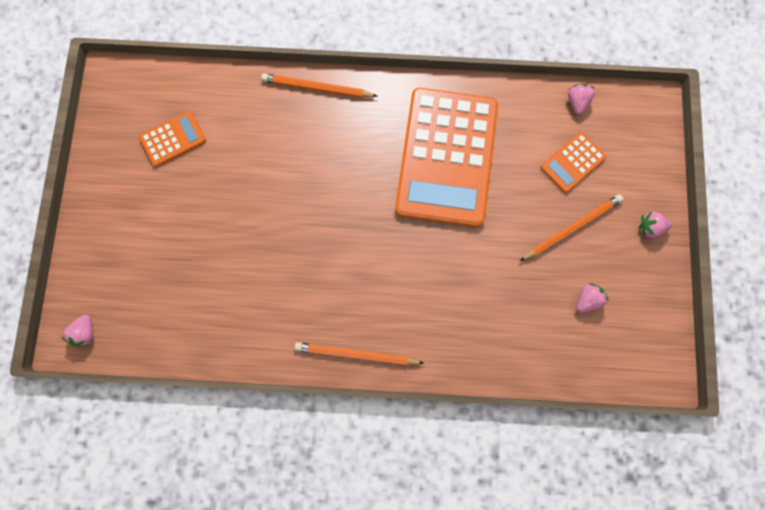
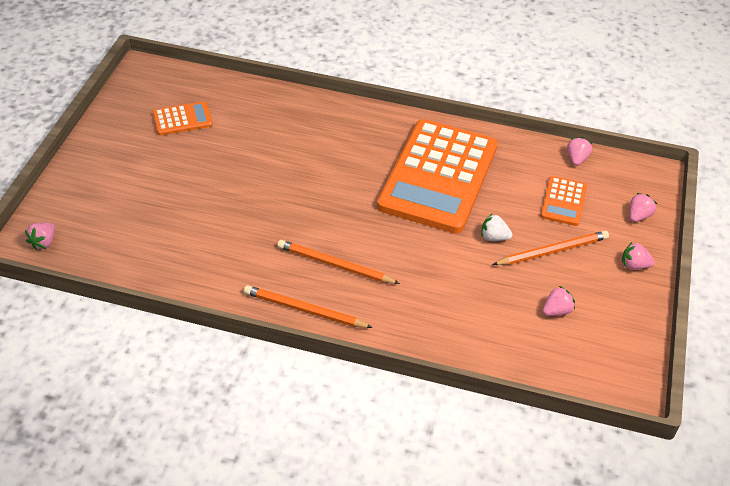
camera: 10 degrees right, 30 degrees down
(317, 88) = (328, 107): orange pencil -> orange pencil (334, 265)
(514, 223) = (494, 237): none -> white strawberry
(572, 162) = (563, 201): orange calculator -> orange calculator turned 45 degrees counterclockwise
(646, 164) = (638, 216): none -> pink strawberry

